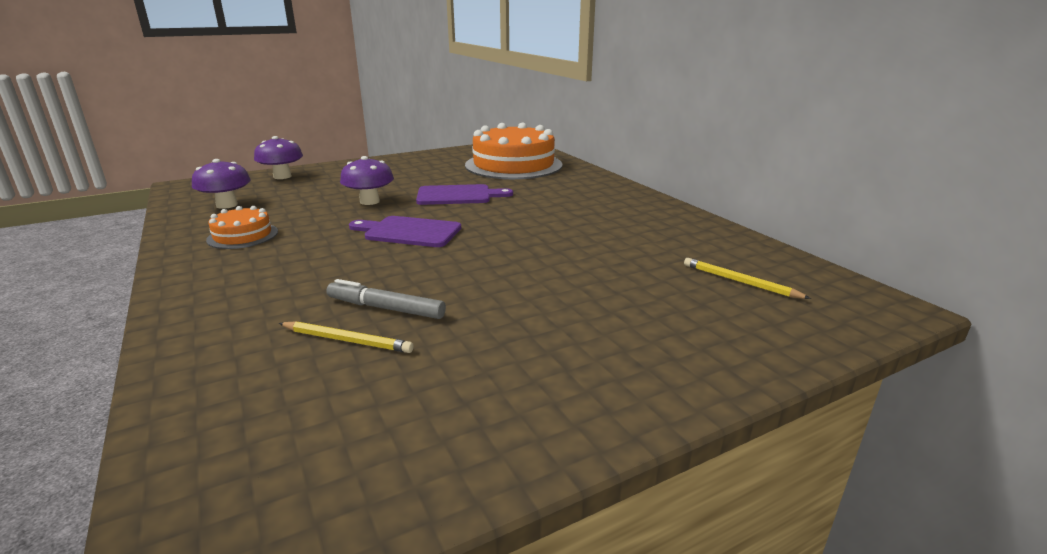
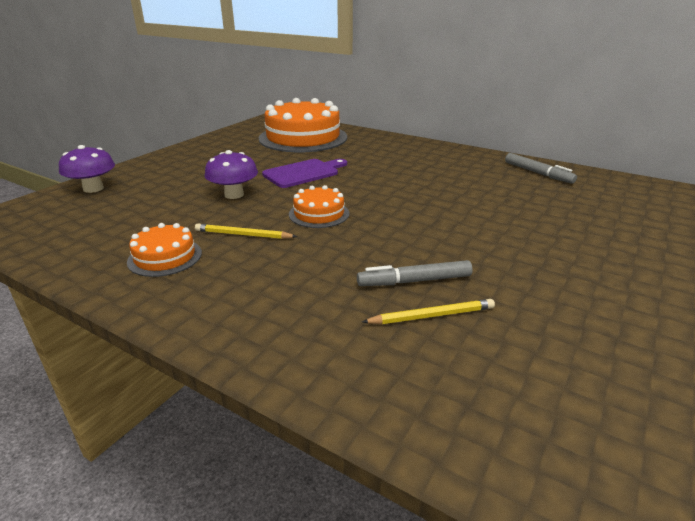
camera: 30 degrees left, 5 degrees up
(227, 205) = (84, 231): purple mushroom -> none
(409, 232) = (319, 214): purple cutting board -> orange cake
(714, 245) = (538, 173): none -> grey marker
(740, 282) = (588, 194): yellow pencil -> yellow pencil (243, 235)

